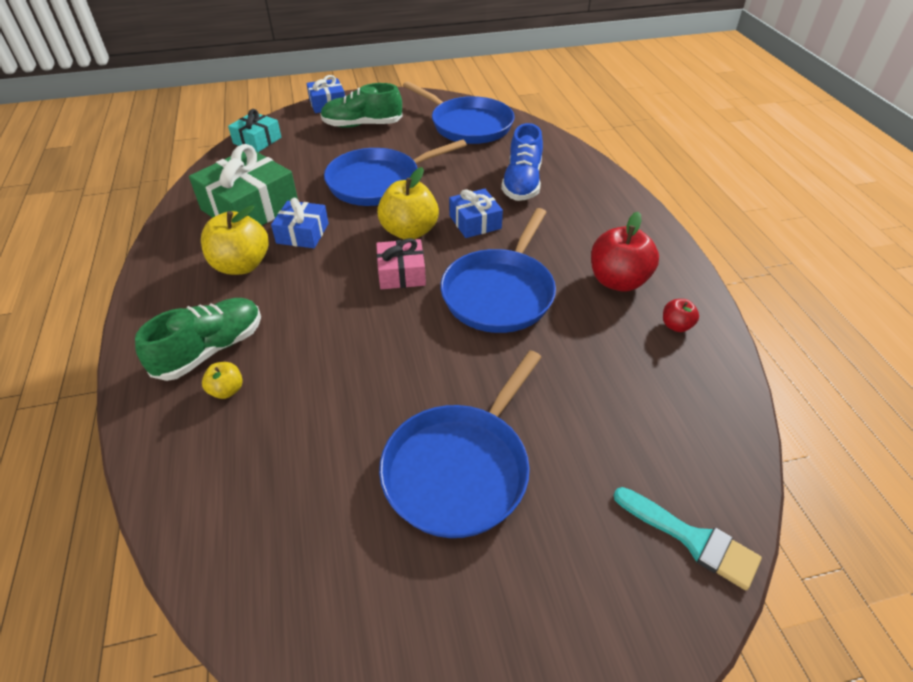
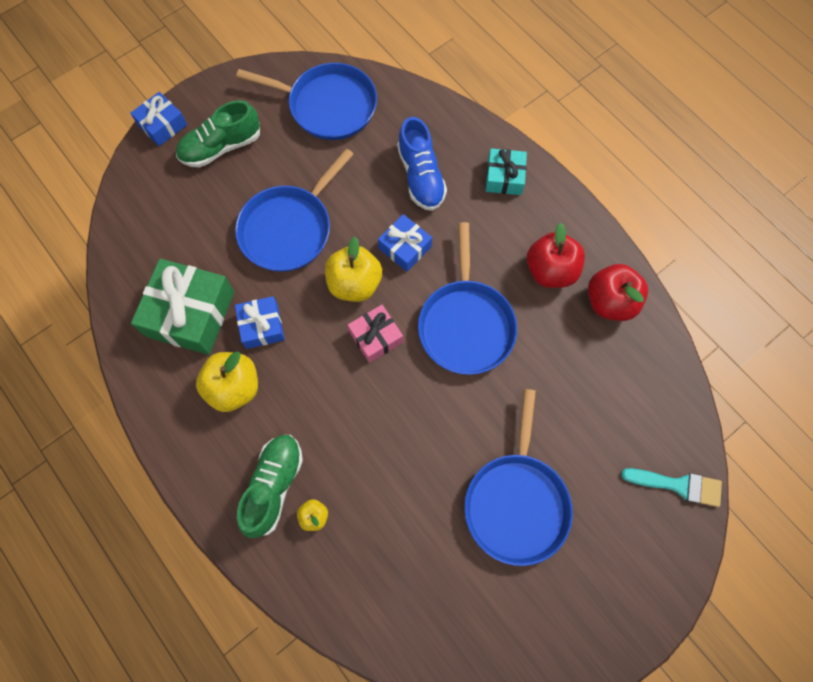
camera: 25 degrees left, 25 degrees up
(257, 140) = (128, 215): turquoise gift -> turquoise gift (504, 177)
(676, 326) = (610, 302): red apple -> red apple, size x2.03

